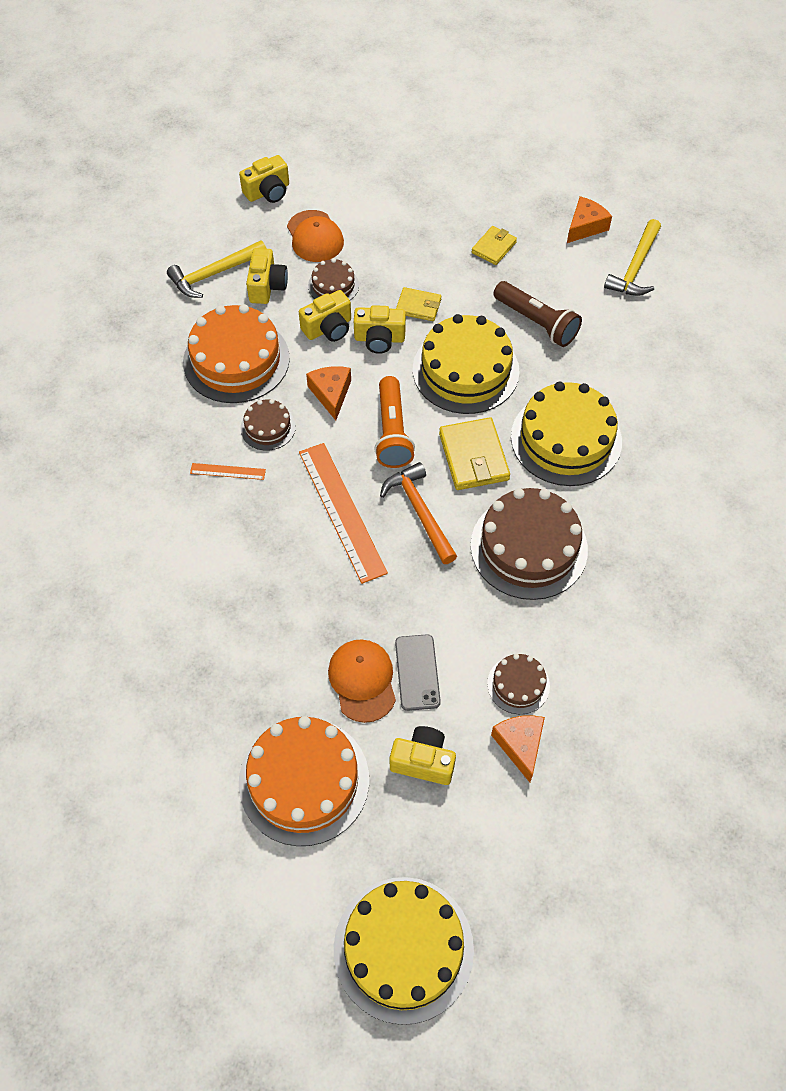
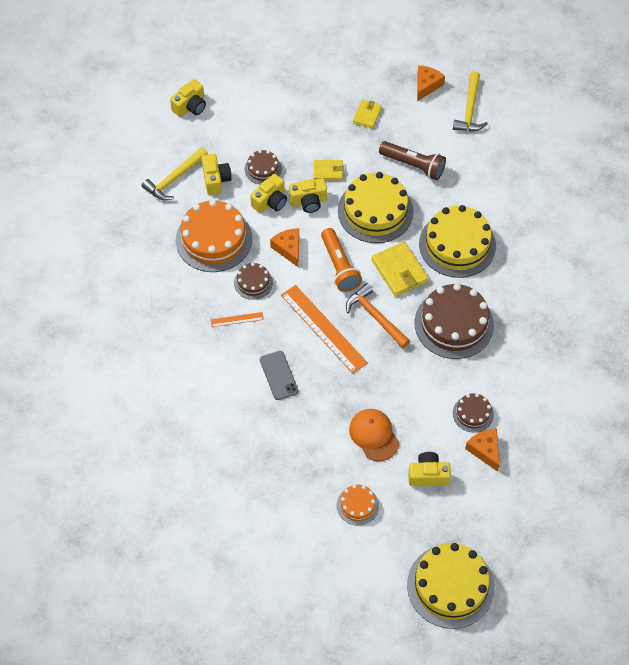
camera: 15 degrees left, 0 degrees up
(304, 781) = (357, 505): orange cake -> orange cake, size x0.50
(315, 236) = (237, 134): orange cap -> none
(417, 672) = (407, 421): grey phone -> grey phone (279, 375)

